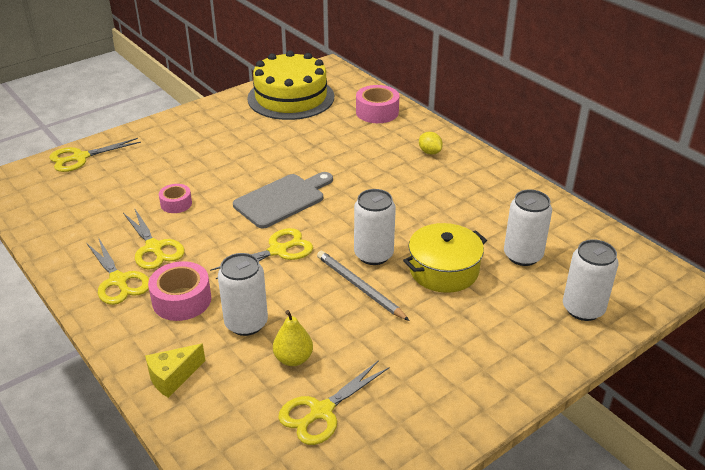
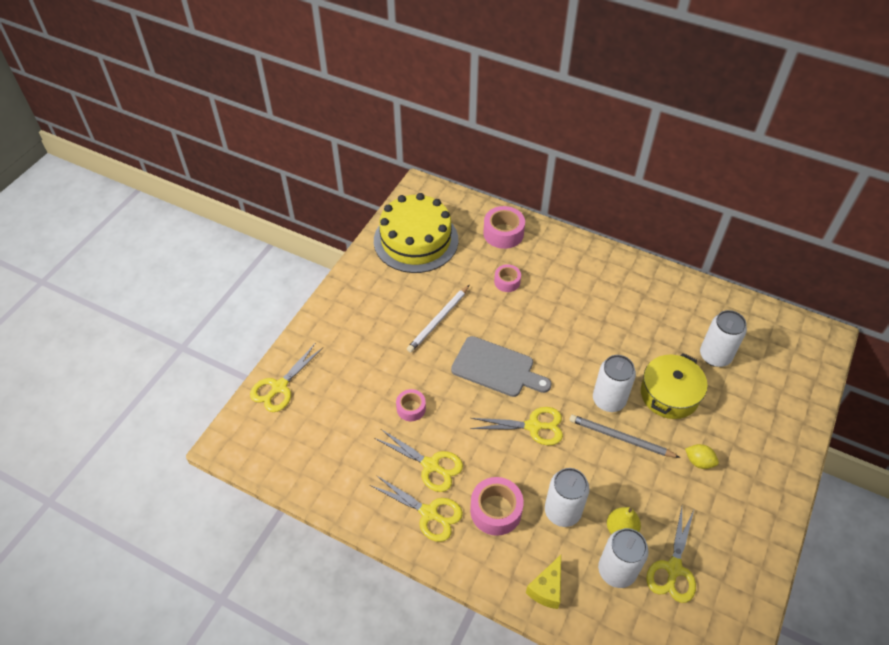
camera: 25 degrees left, 15 degrees up
(260, 153) = (438, 320): none -> white pencil
(278, 251) = (533, 426): yellow scissors -> yellow scissors turned 60 degrees clockwise
(282, 199) = (496, 368): grey cutting board -> grey cutting board turned 90 degrees clockwise
(349, 144) = (507, 282): none -> pink tape
(429, 152) = (577, 267): yellow lemon -> yellow lemon (699, 462)
(583, 309) = (785, 392): white can -> white can (616, 570)

